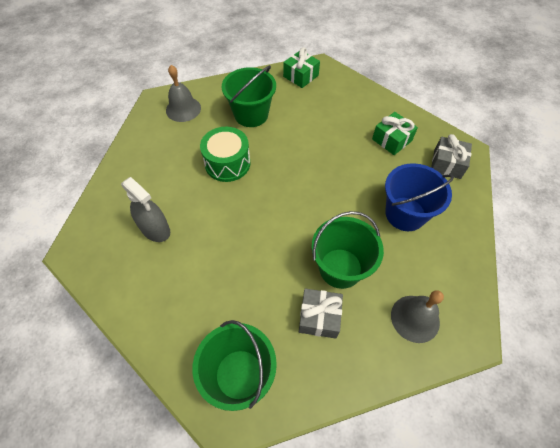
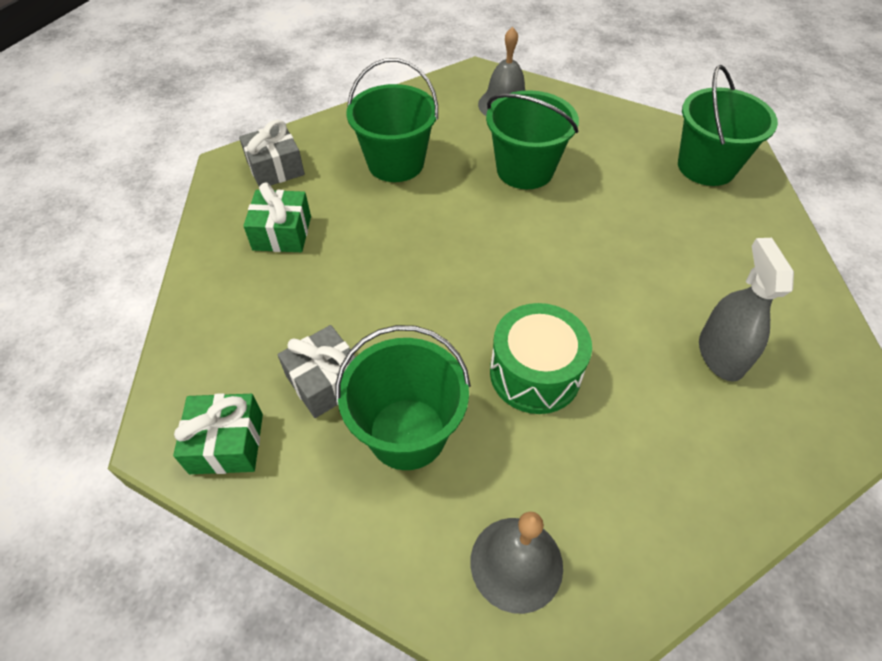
camera: 135 degrees left, 5 degrees down
(319, 317) = (590, 154): grey gift -> grey gift (326, 381)
(405, 214) = (396, 163): blue bucket -> green bucket

